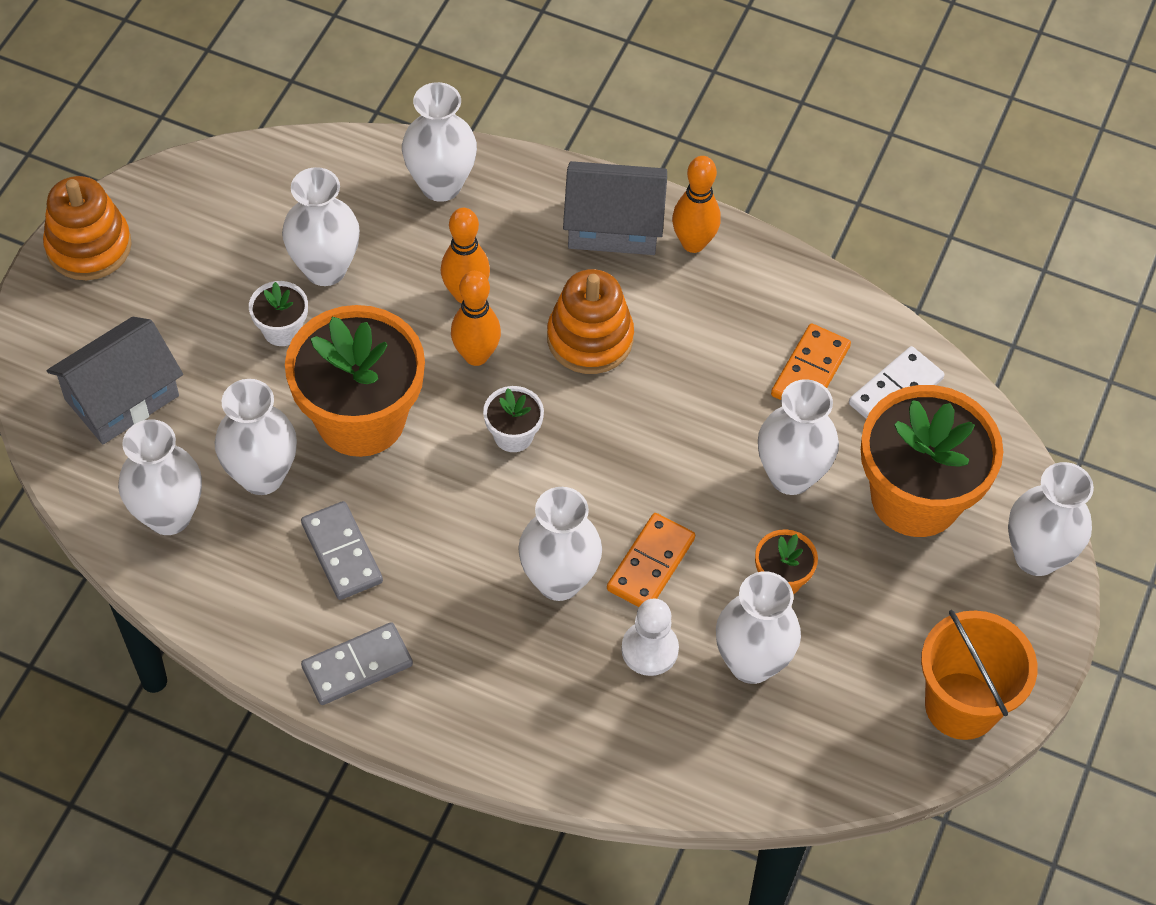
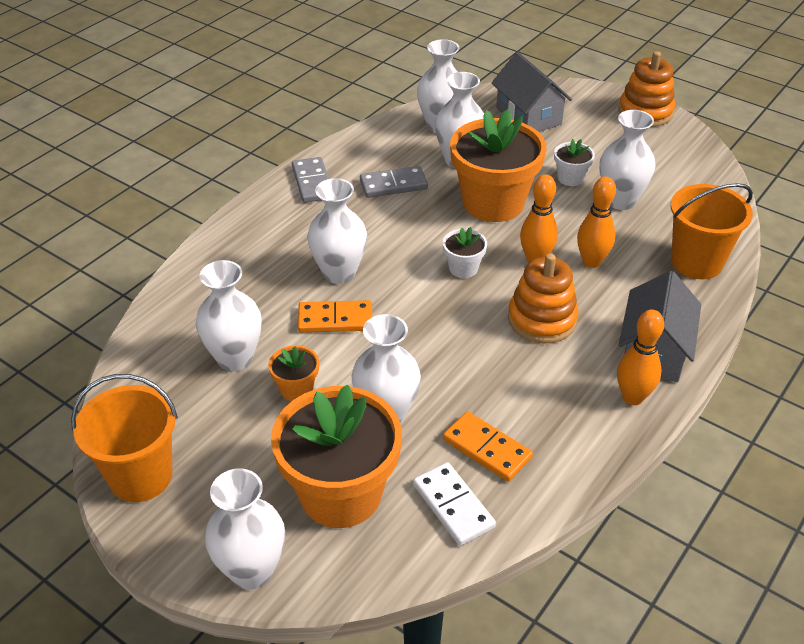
camera: 105 degrees right, 15 degrees down
(441, 185) = (696, 262): white vase -> orange bucket
(649, 649) = (268, 308): white pawn -> none
(651, 564) = (335, 320): orange domino -> orange domino turned 45 degrees counterclockwise

